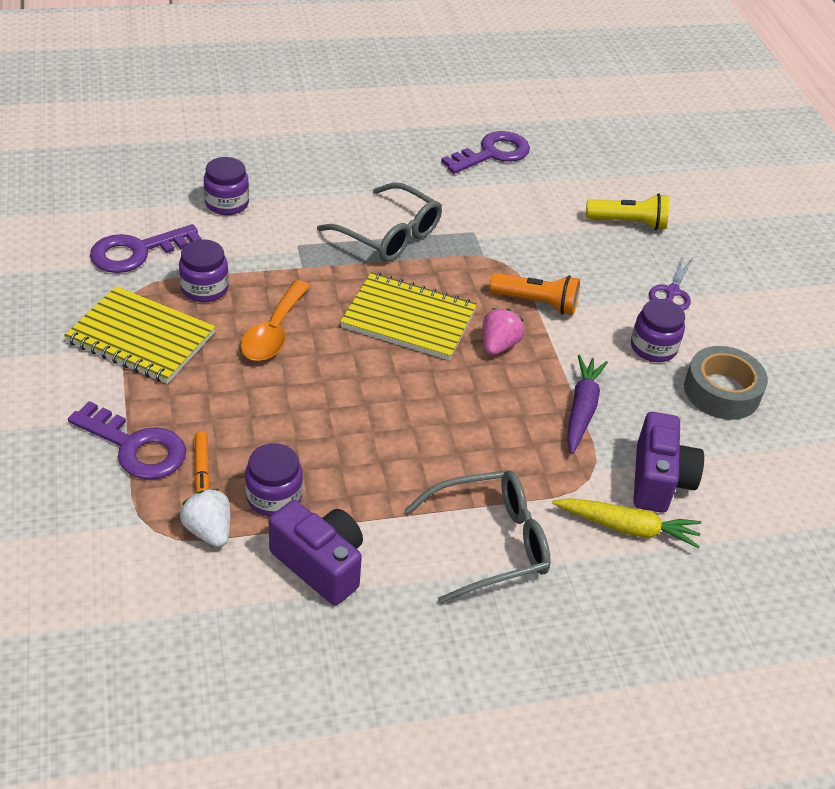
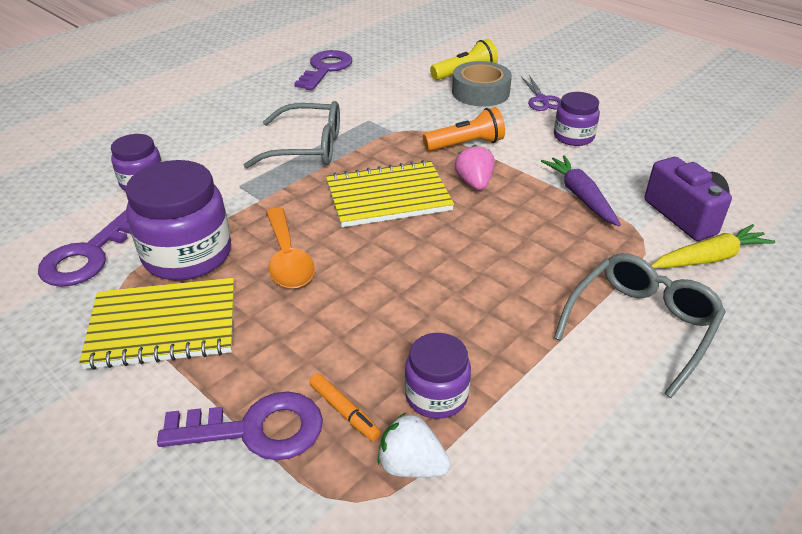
camera: 30 degrees left, 5 degrees down
(205, 288) = (187, 255): purple jar -> purple jar, size x1.73
(320, 564) = (541, 430): purple camera -> none
(721, 391) = (646, 142): grey tape -> grey tape (480, 92)

